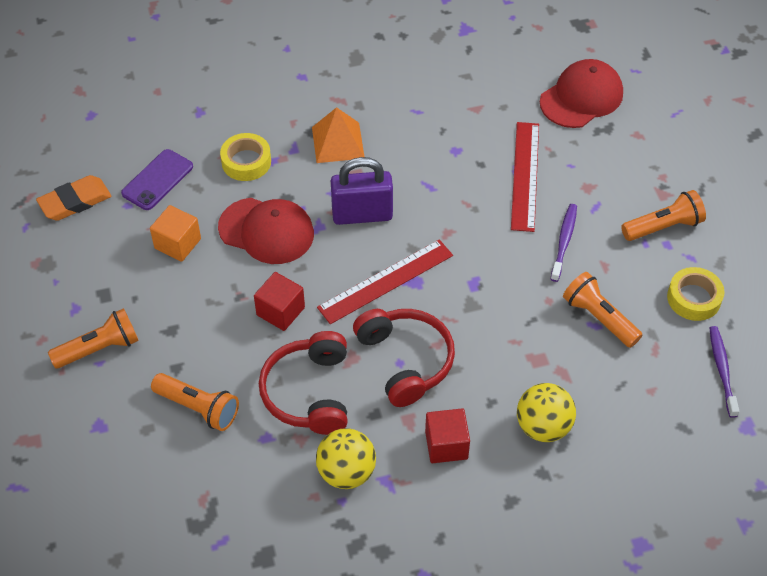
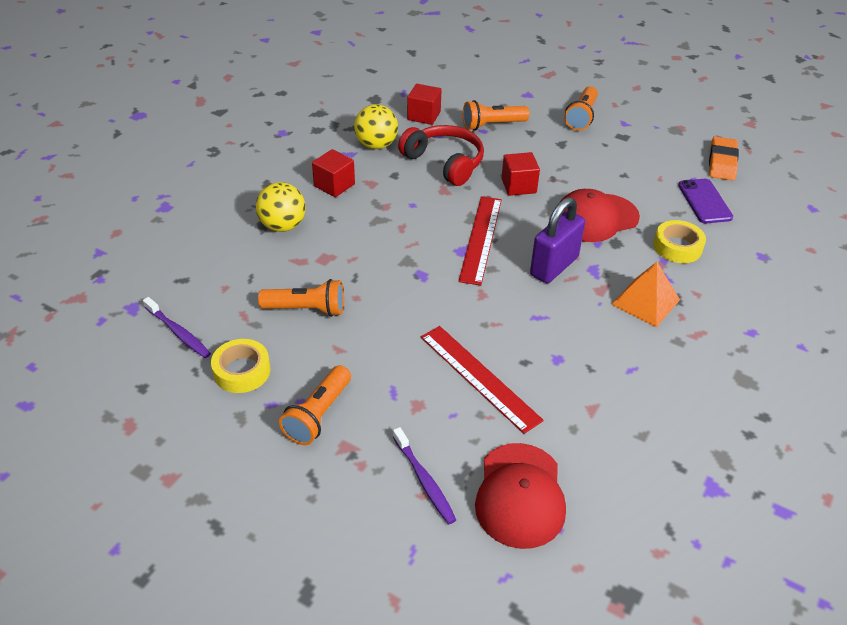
camera: 135 degrees right, 10 degrees down
(177, 243) = (631, 179): orange cube -> none
(246, 480) = (424, 116): none -> red cube
(405, 361) = (410, 207): red headphones -> none
(564, 242) = (389, 345): purple toothbrush -> purple toothbrush (424, 480)

